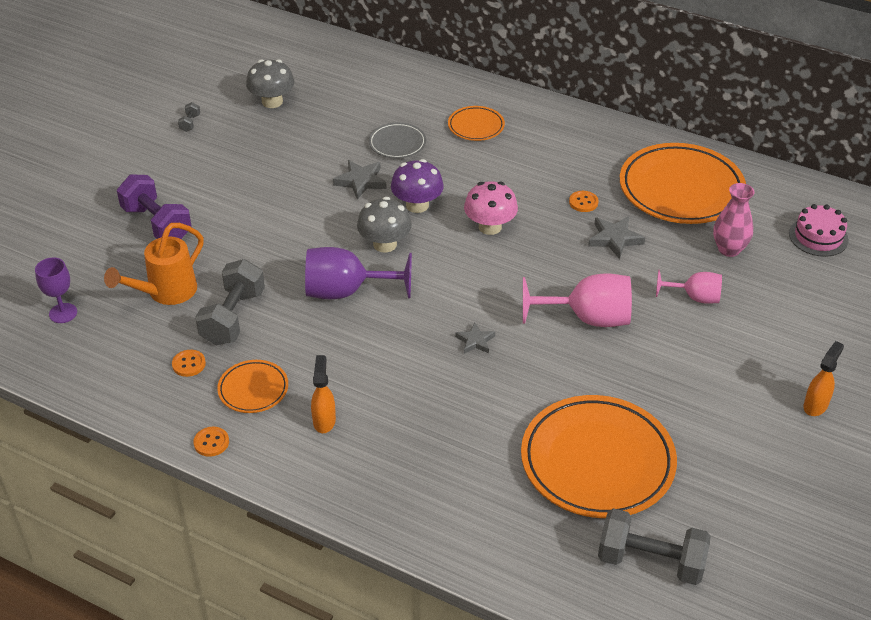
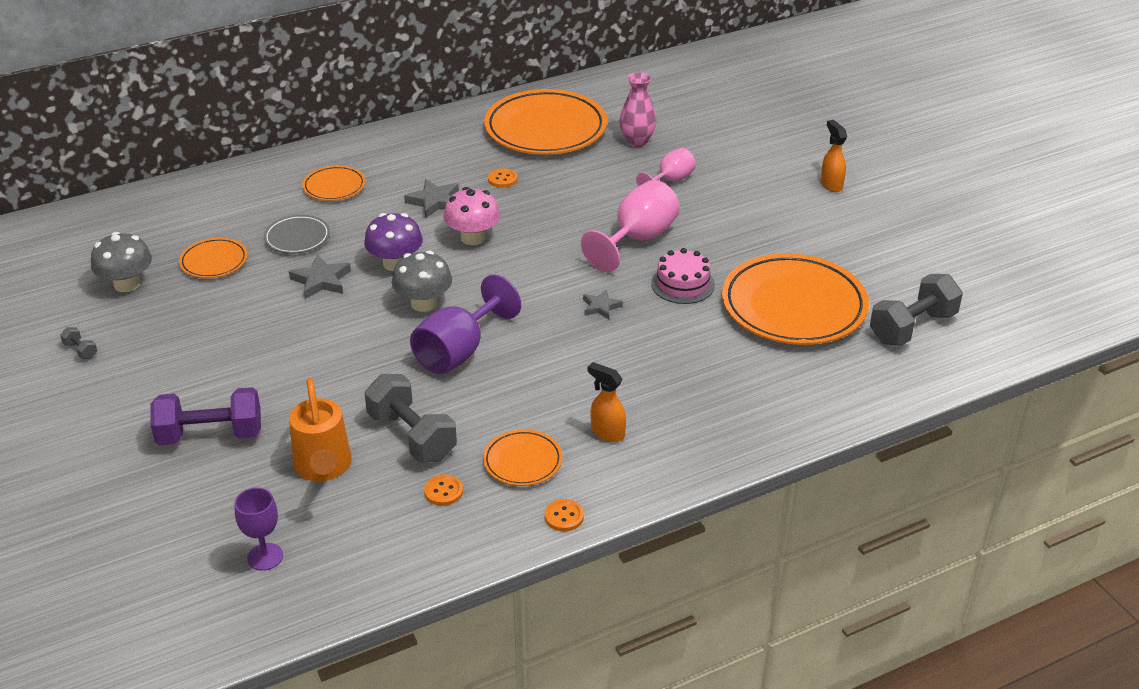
camera: 55 degrees left, 5 degrees down
(332, 123) = (214, 261): none -> orange plate
(614, 239) = (563, 185): grey star -> grey star (434, 202)
(818, 237) = (668, 99): pink cake -> pink cake (682, 284)

